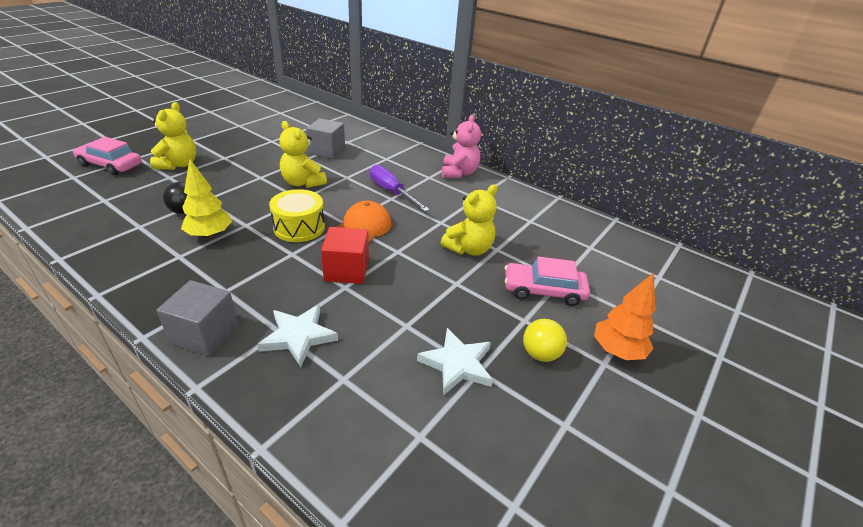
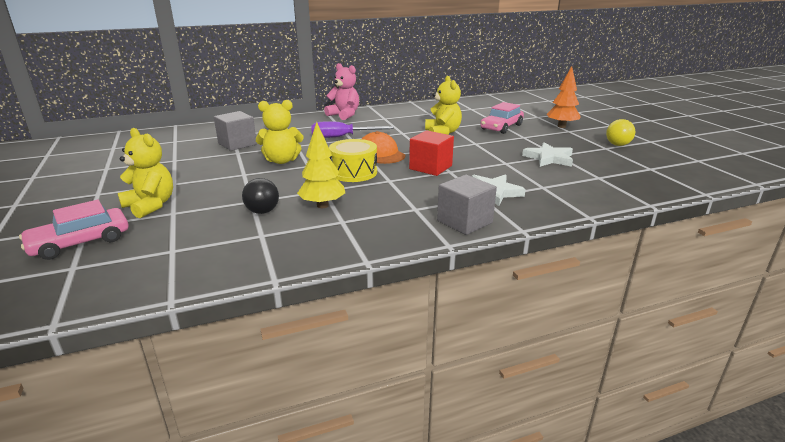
camera: 55 degrees left, 10 degrees down
(540, 354) = (553, 140): yellow ball -> yellow ball (617, 145)

